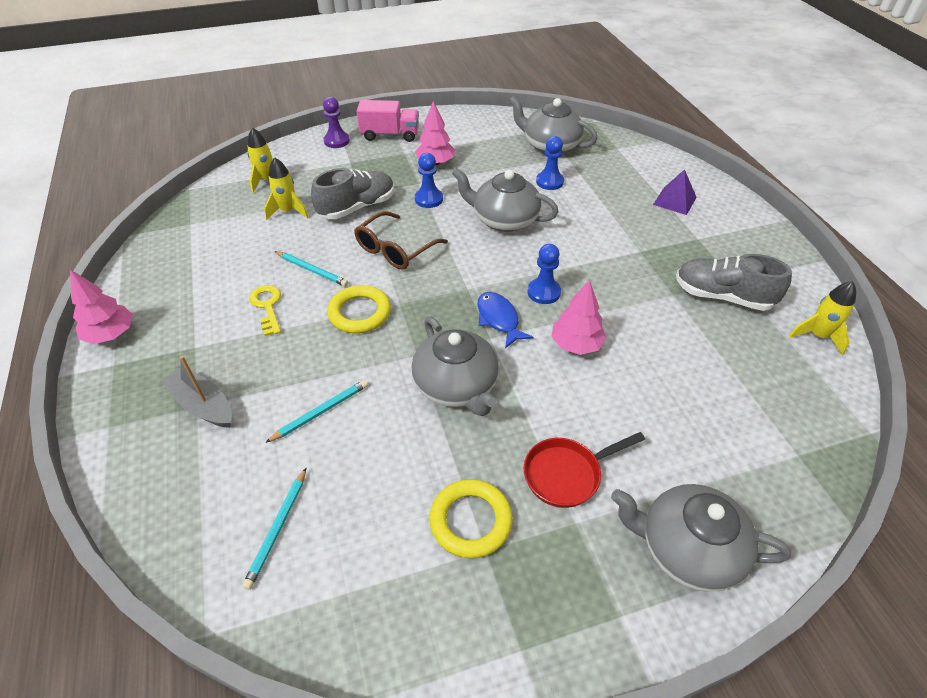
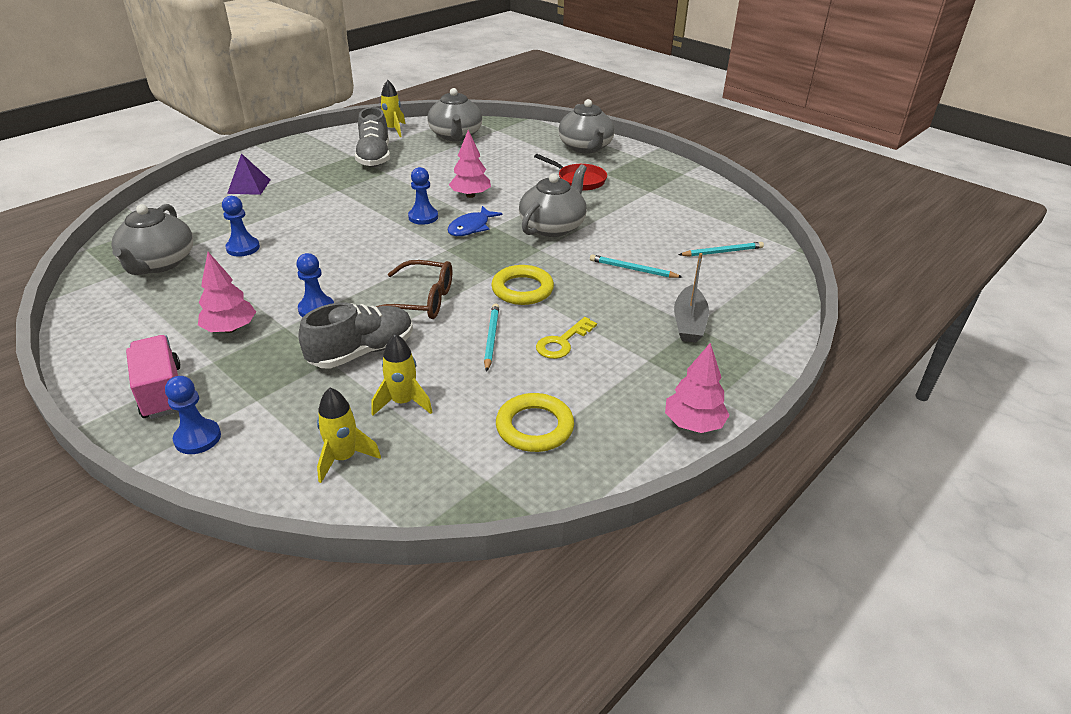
camera: 120 degrees left, 10 degrees down
(336, 141) = (197, 438): purple pawn -> blue pawn
(357, 207) = (362, 352): grey shoe -> grey shoe turned 120 degrees clockwise
(470, 521) = (640, 198): yellow ring -> yellow ring (534, 427)
(504, 220) = (330, 256): grey teapot -> grey teapot (456, 136)

